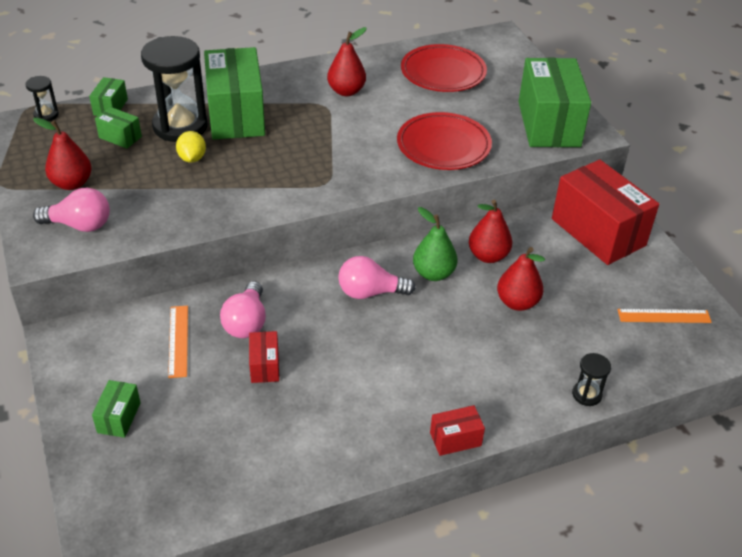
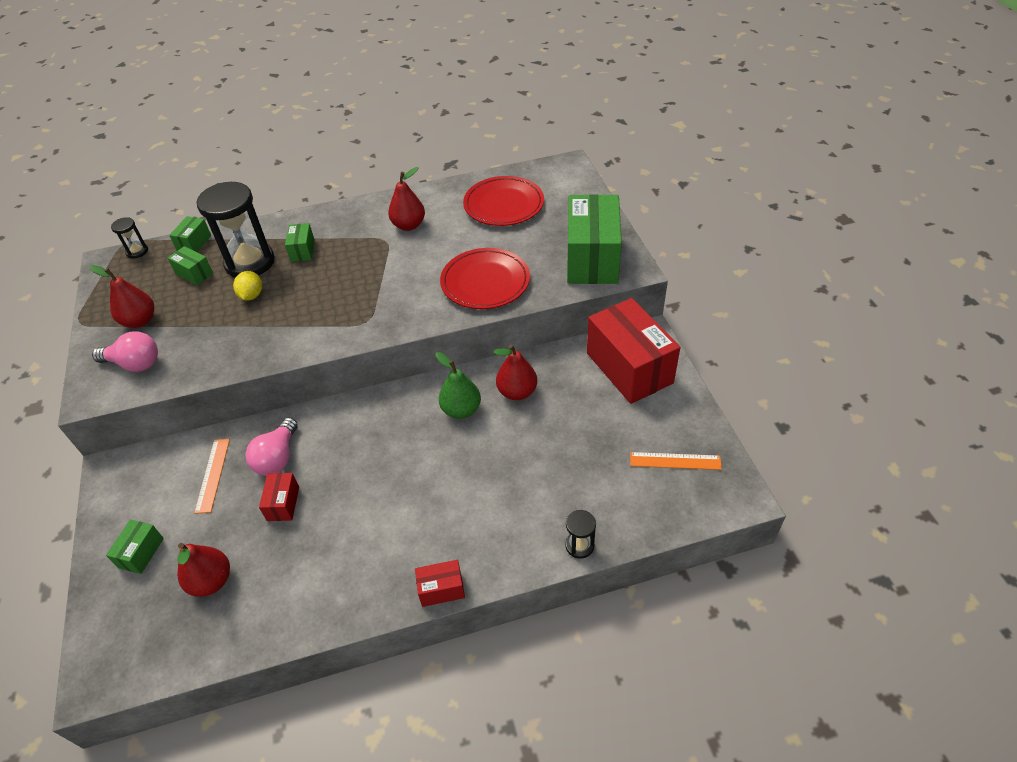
camera: 10 degrees right, 5 degrees up
(236, 115) = (302, 250): green box -> green box, size x0.44
(370, 292) = (397, 429): pink light bulb -> none
(517, 302) = (534, 443): red pear -> red pear (211, 581)

